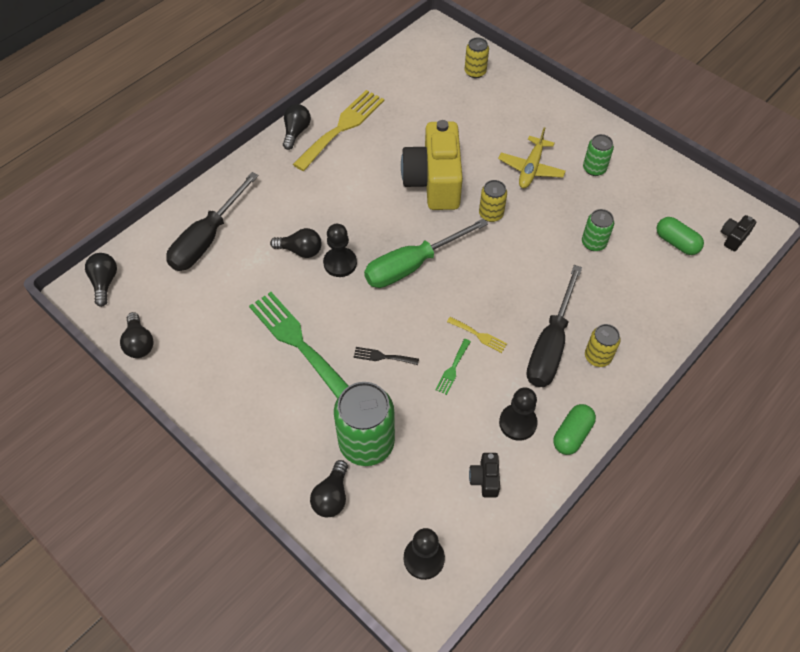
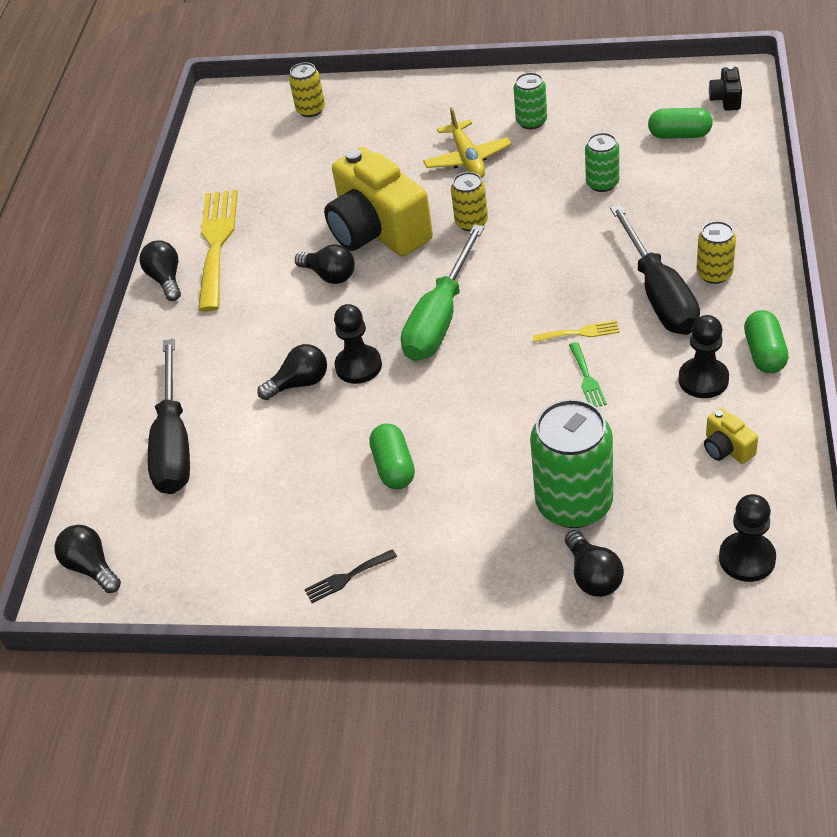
camera: 30 degrees left, 10 degrees down
(139, 343) = (206, 595): black light bulb -> black light bulb (330, 275)
(297, 342) = (394, 467): green fork -> green capsule
(383, 356) = (502, 417): black fork -> black fork (347, 577)
(485, 479) = (727, 448): black camera -> yellow camera

